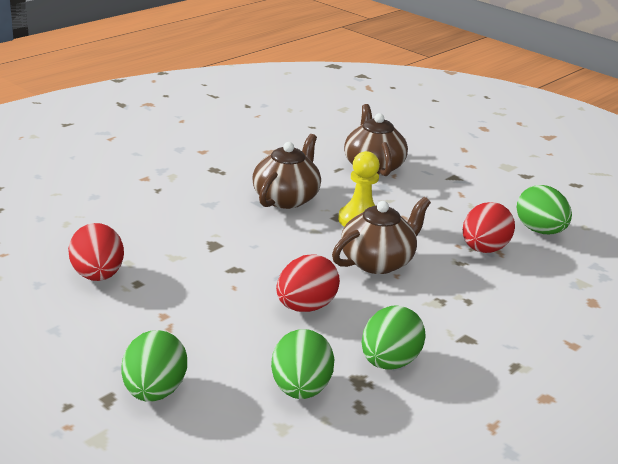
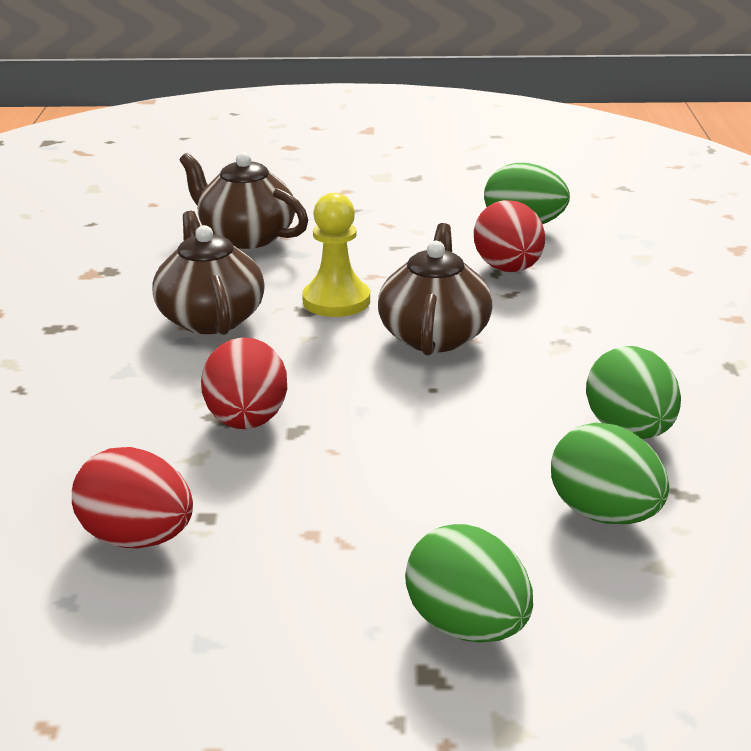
camera: 40 degrees left, 0 degrees up
(305, 307) = (450, 425): red egg -> red egg (247, 421)

